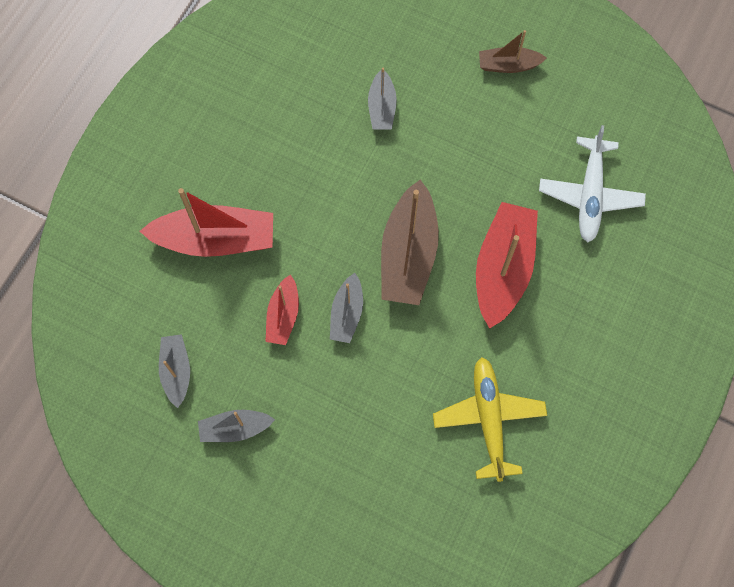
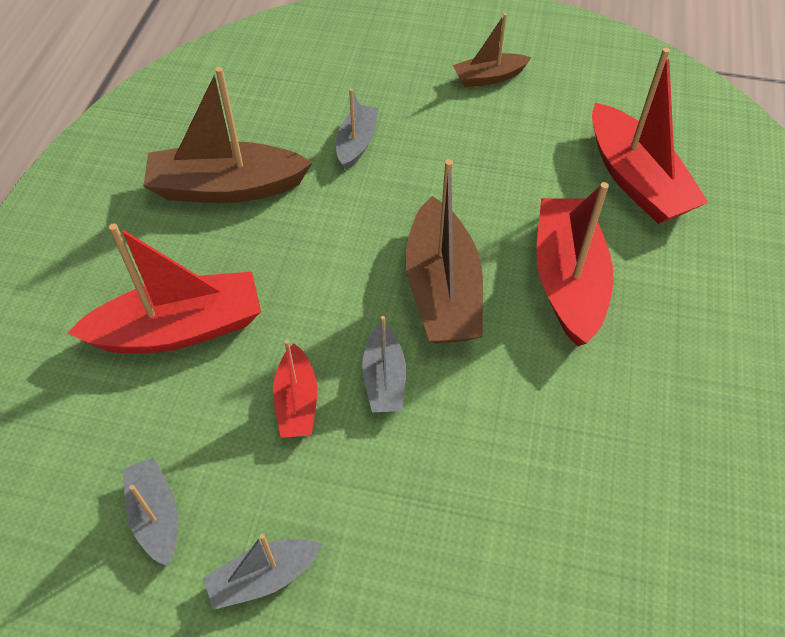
camera: 15 degrees left, 15 degrees down
(273, 126) = (227, 187): none -> brown boat
(382, 107) = (356, 143): grey boat -> grey boat turned 150 degrees counterclockwise
(489, 419) = (626, 468): yellow plane -> none
(590, 194) = (636, 180): white plane -> red boat

